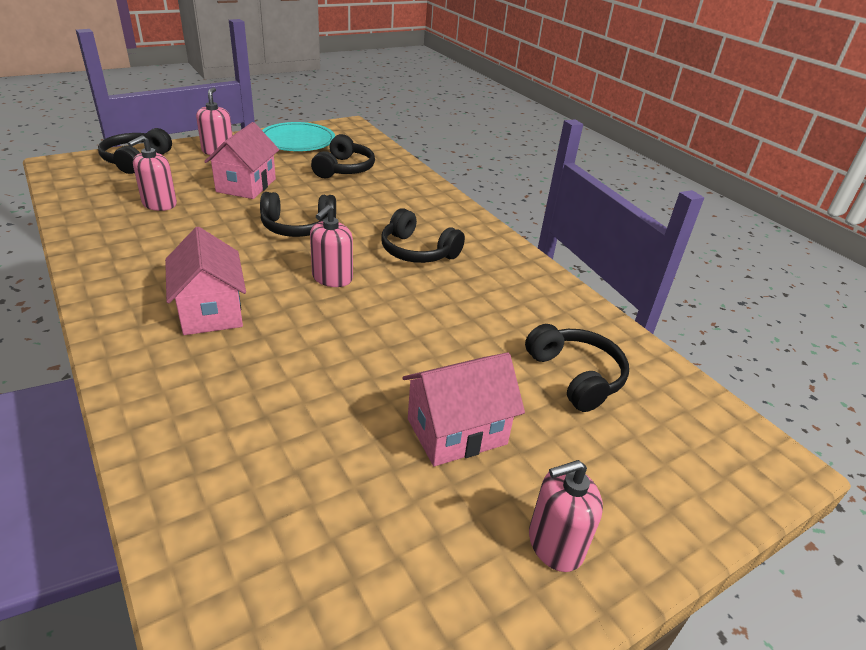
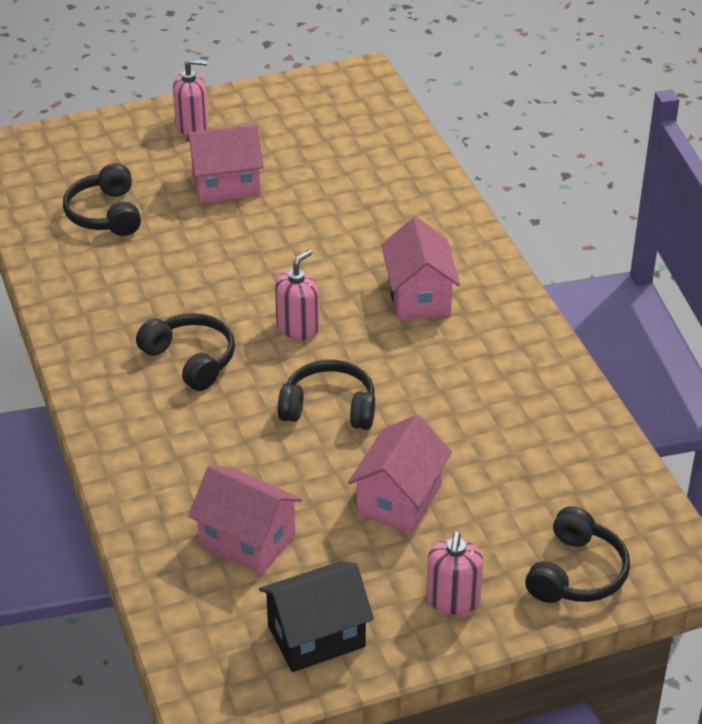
camera: 165 degrees left, 5 degrees up
(159, 204) = (510, 460): pink soap dispenser -> none
(297, 141) = (316, 636): turquoise plate -> black house
(344, 169) = (247, 540): black headphones -> pink house

